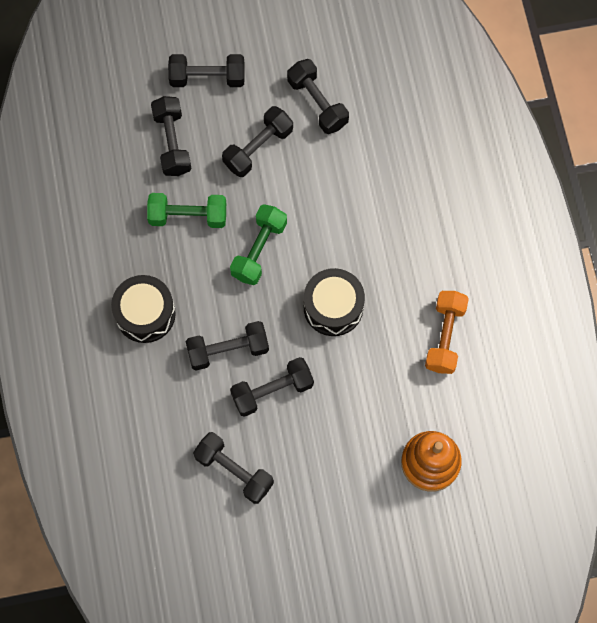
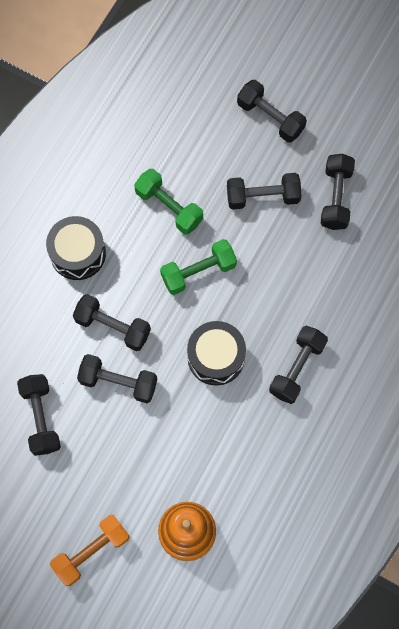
camera: 40 degrees right, 0 degrees up
(172, 142) = (204, 145): black dumbbell -> black dumbbell (297, 368)
(445, 336) = (280, 447): orange dumbbell -> orange dumbbell (91, 551)

